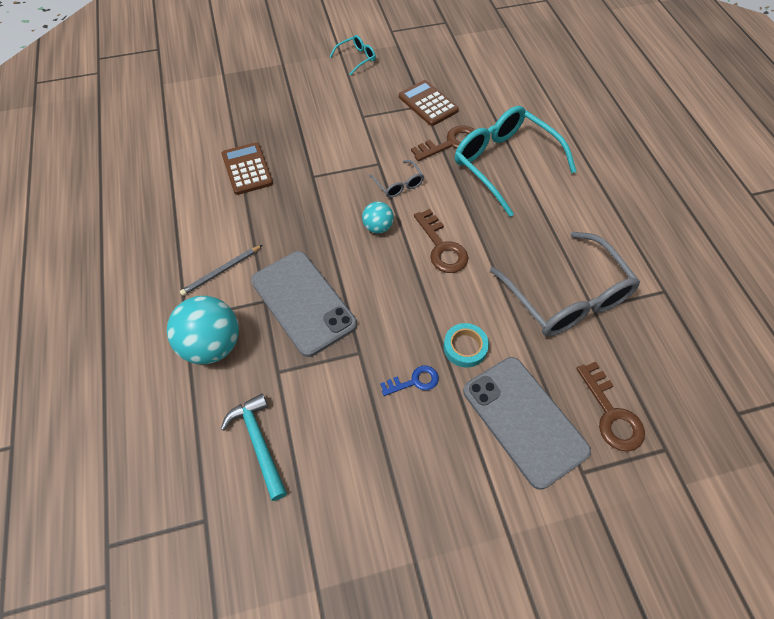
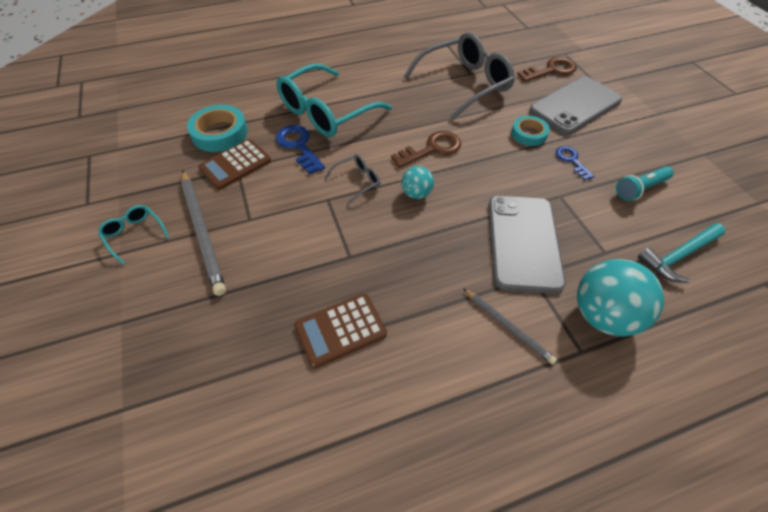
camera: 95 degrees left, 5 degrees down
(303, 302) = (523, 242): grey phone -> grey phone turned 45 degrees counterclockwise
(353, 92) = (202, 232): none -> grey pencil
(359, 443) = (640, 189): none -> turquoise flashlight
(451, 143) = (298, 146): brown key -> blue key
(471, 91) = (220, 133): none -> turquoise tape

